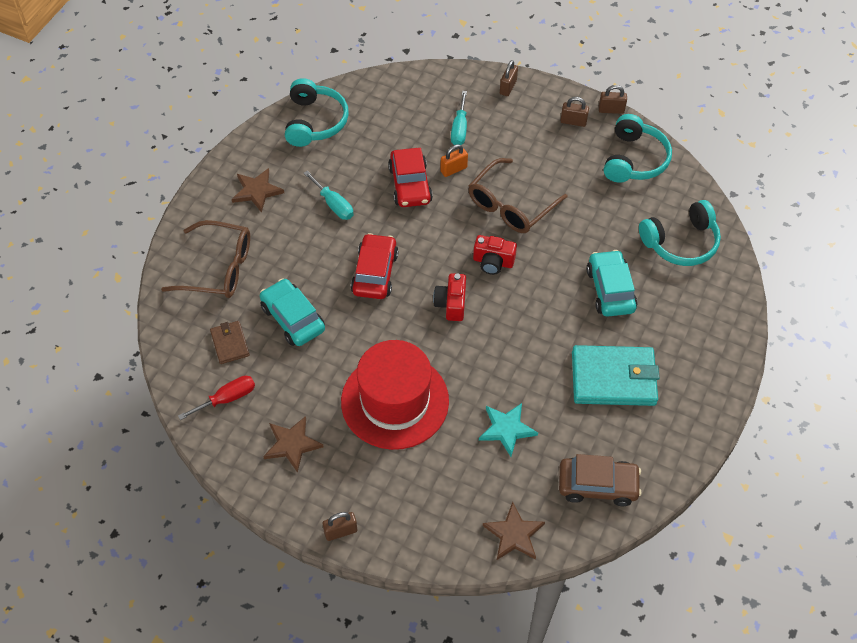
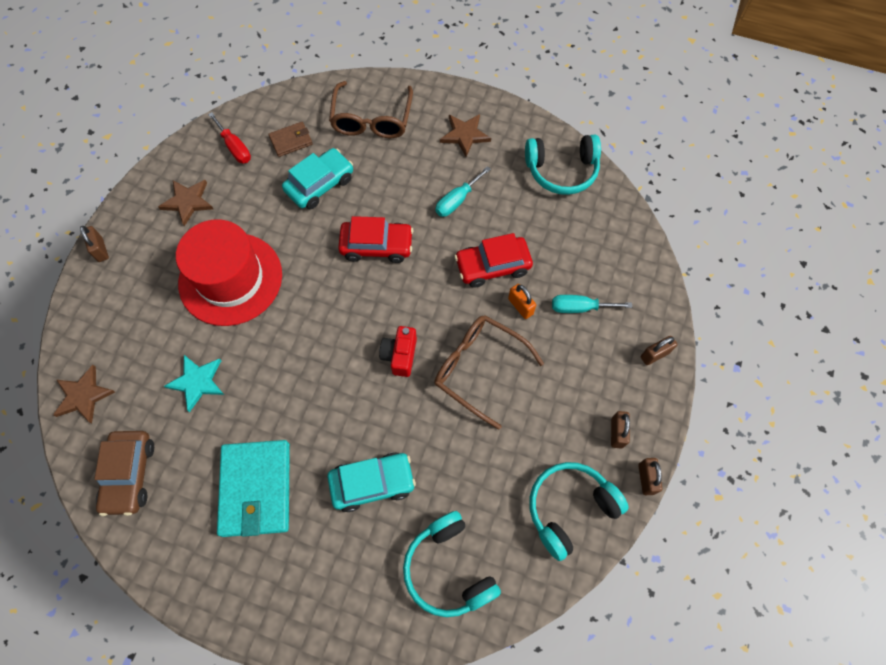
camera: 85 degrees right, 10 degrees up
(451, 304) = (344, 319): red camera -> none
(508, 87) = (654, 355): brown padlock -> brown padlock turned 45 degrees counterclockwise
(634, 159) = (570, 509): turquoise headphones -> turquoise headphones turned 135 degrees clockwise

